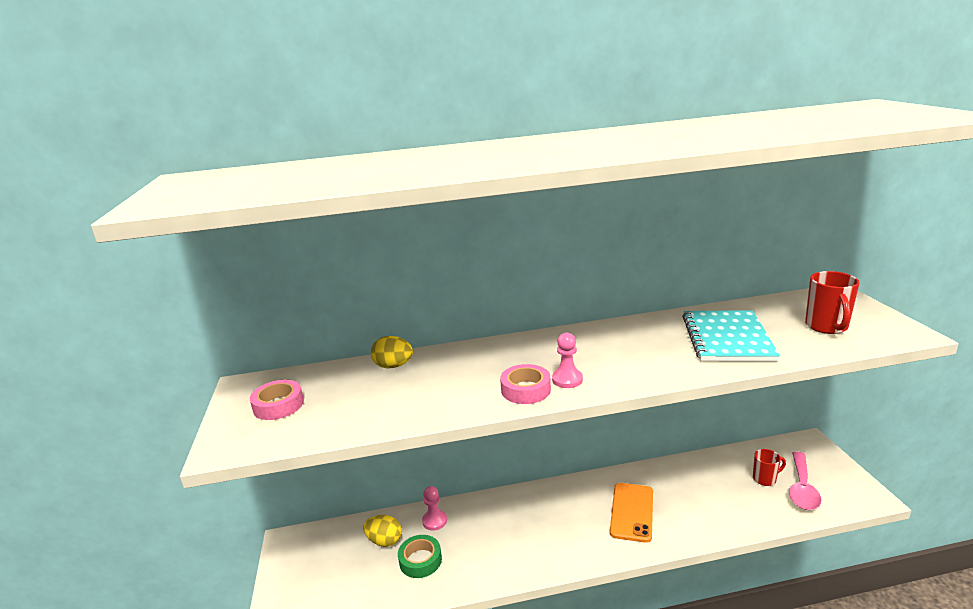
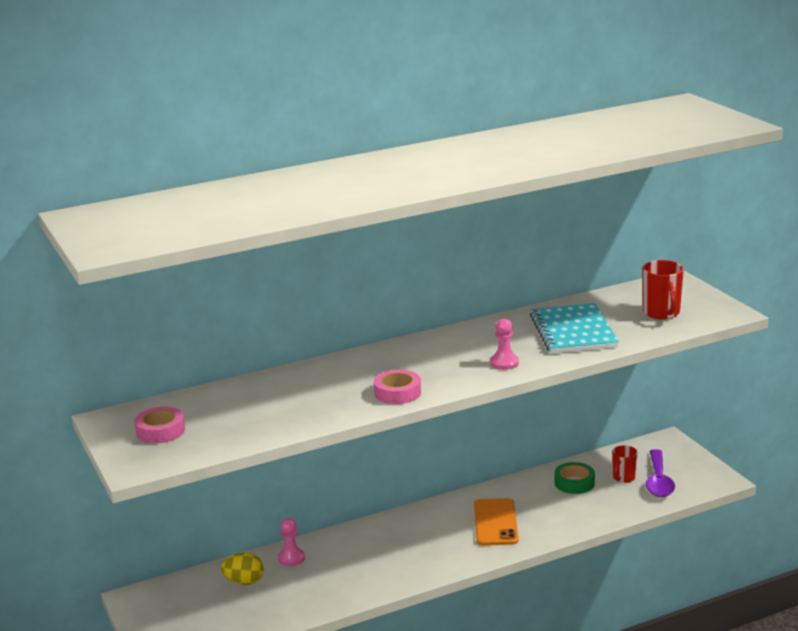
camera: 15 degrees left, 0 degrees up
(393, 366) = (255, 387): yellow egg -> none
(420, 560) = (290, 590): green tape -> green tape (574, 483)
(567, 379) = (433, 381): pink pawn -> pink pawn (504, 363)
(765, 479) = (623, 478): red mug -> red mug turned 150 degrees clockwise
(802, 488) = (658, 481): pink spoon -> purple spoon

